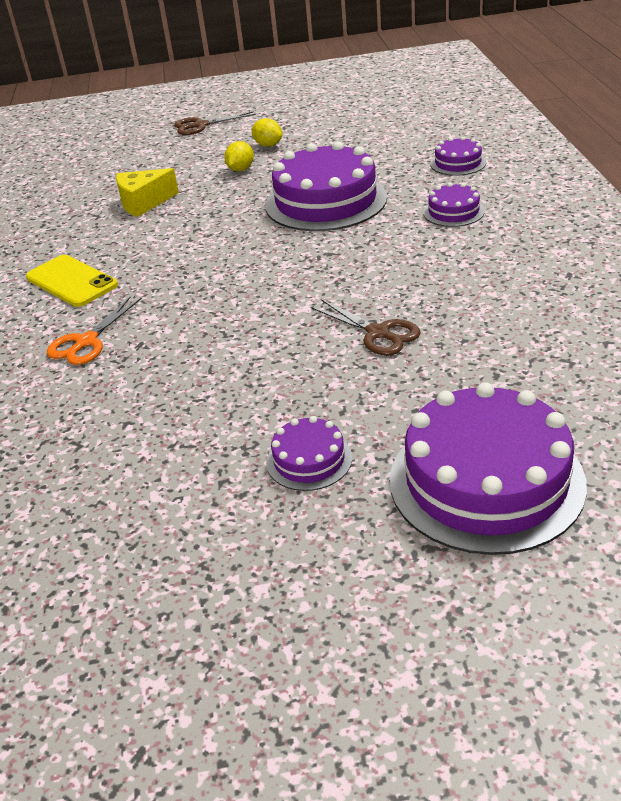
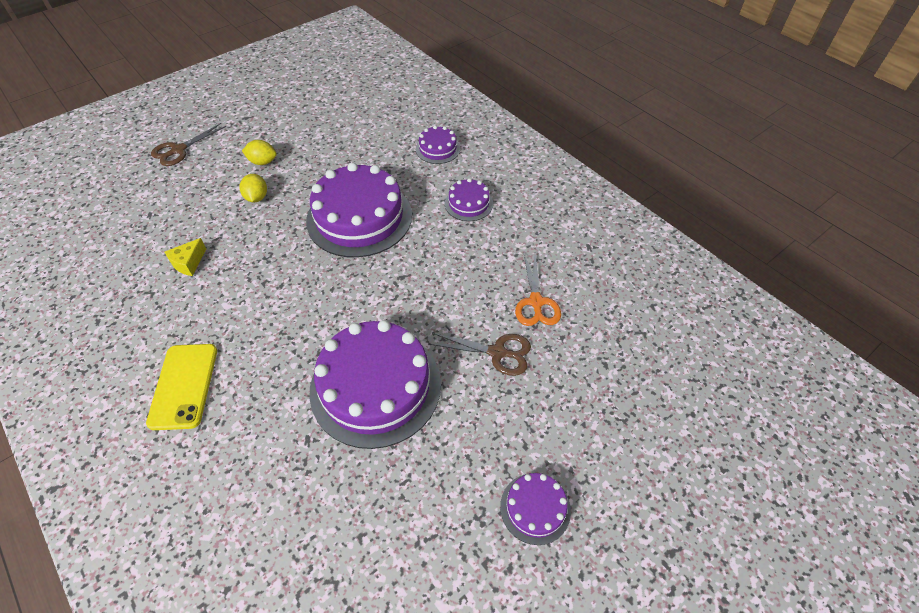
camera: 35 degrees left, 15 degrees up
(71, 281) = (184, 386): yellow phone -> yellow phone turned 75 degrees clockwise
(86, 342) = (254, 456): orange scissors -> orange scissors (536, 302)
(143, 203) = (188, 263): yellow cheese -> yellow cheese, size x0.65
(486, 481) = (664, 471): purple cake -> purple cake (375, 386)

